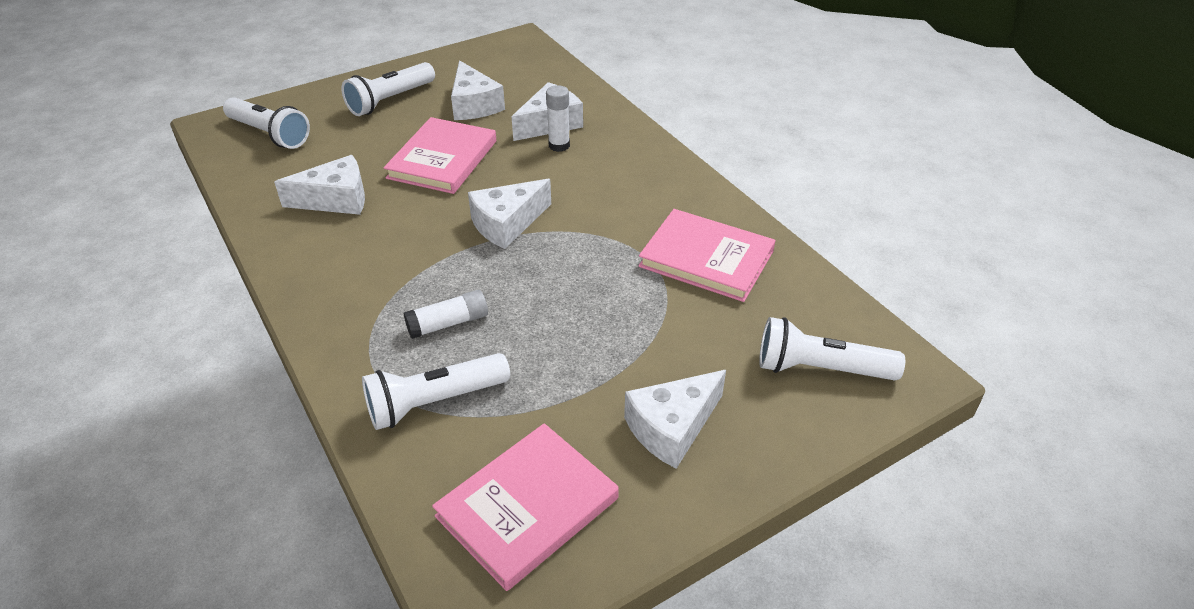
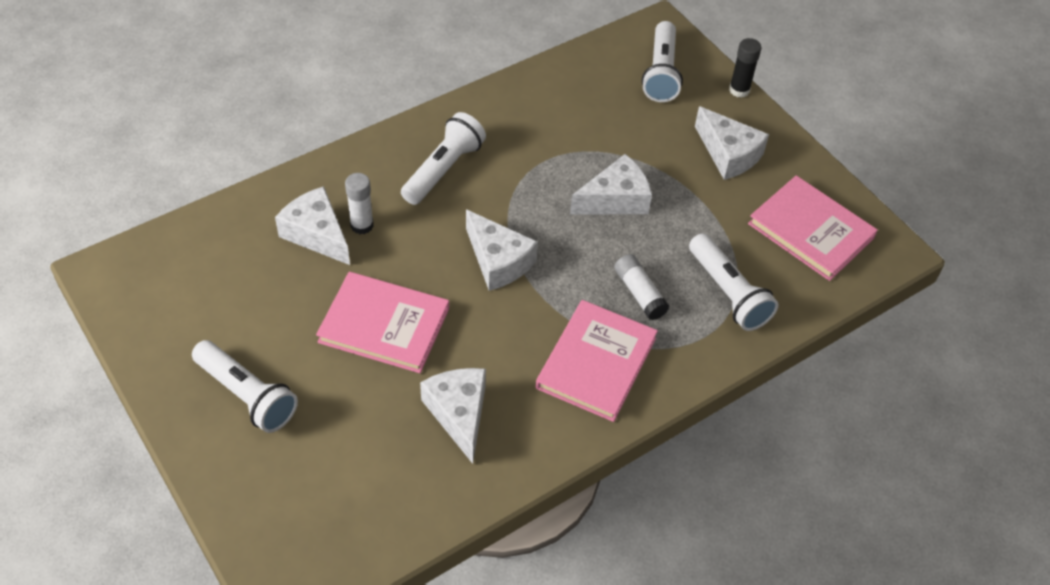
camera: 95 degrees left, 10 degrees up
(269, 134) = (318, 516): white flashlight -> white flashlight (444, 169)
(474, 105) = (268, 307): white cheese -> white cheese (615, 199)
(706, 259) = (542, 123): pink book -> pink book (596, 363)
(805, 454) = (739, 90): none -> black glue stick

